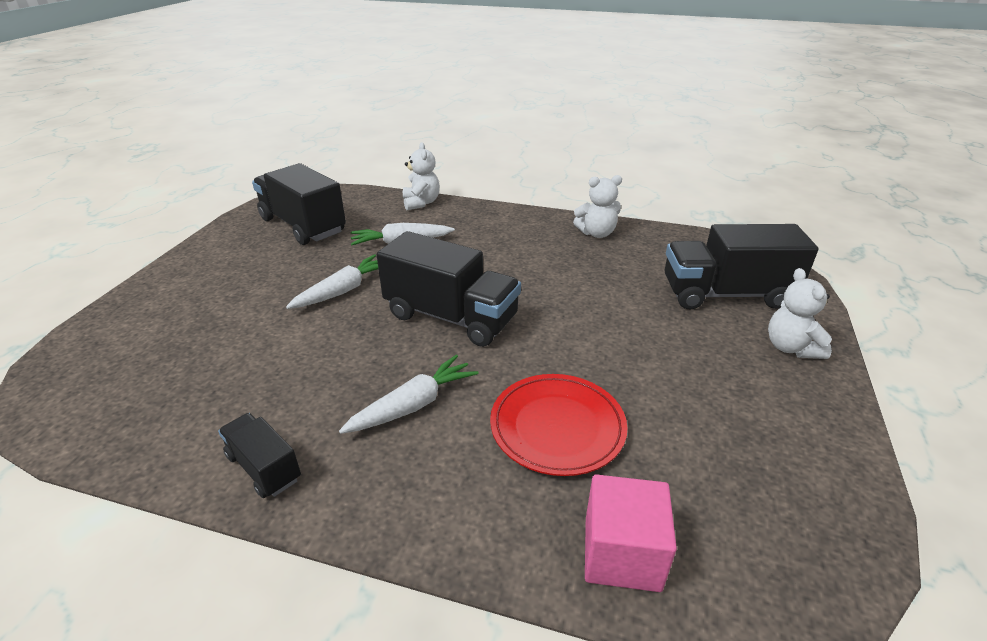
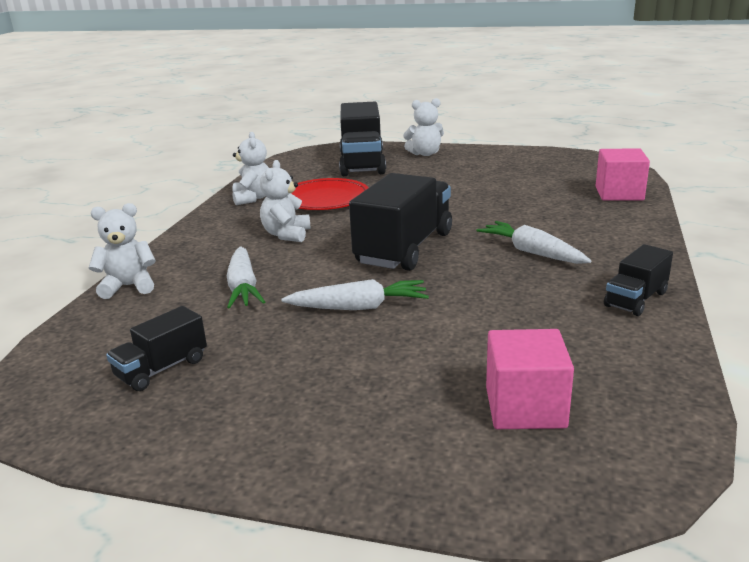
camera: 90 degrees left, 10 degrees down
(152, 359) = (525, 407): none -> pink cube
(303, 225) = (162, 368): black truck -> black truck, size x0.52
(343, 291) = (358, 307): white carrot -> white carrot turned 135 degrees clockwise
(500, 254) = (286, 235): none -> white teddy bear
(557, 427) = (531, 208): red plate -> red plate (325, 199)

